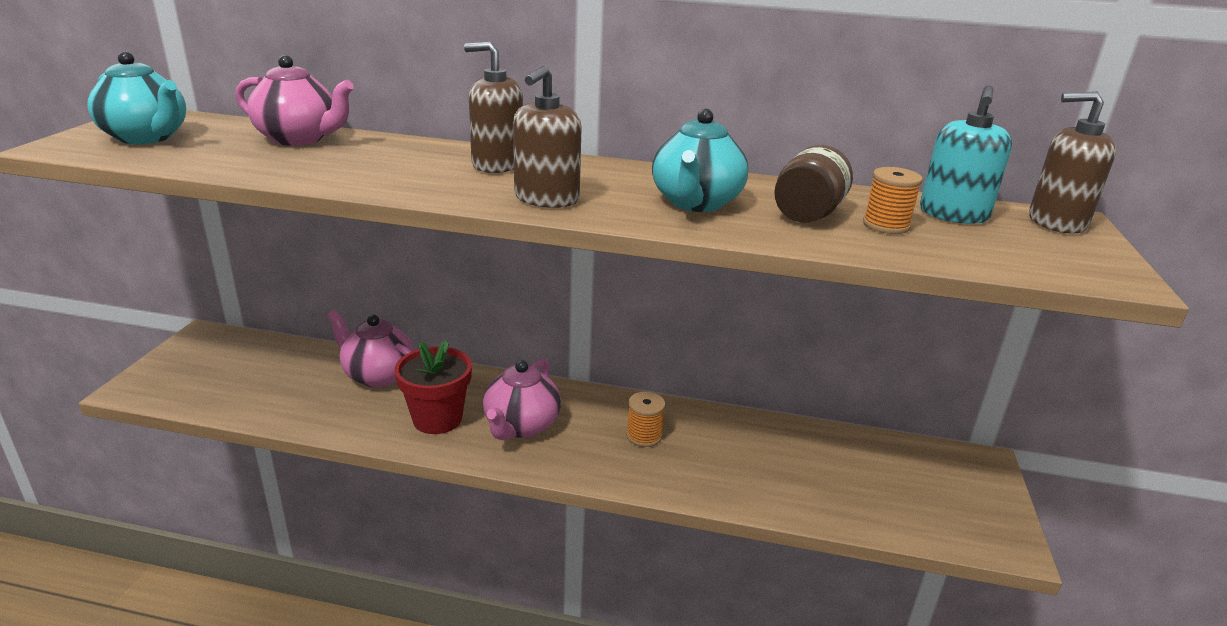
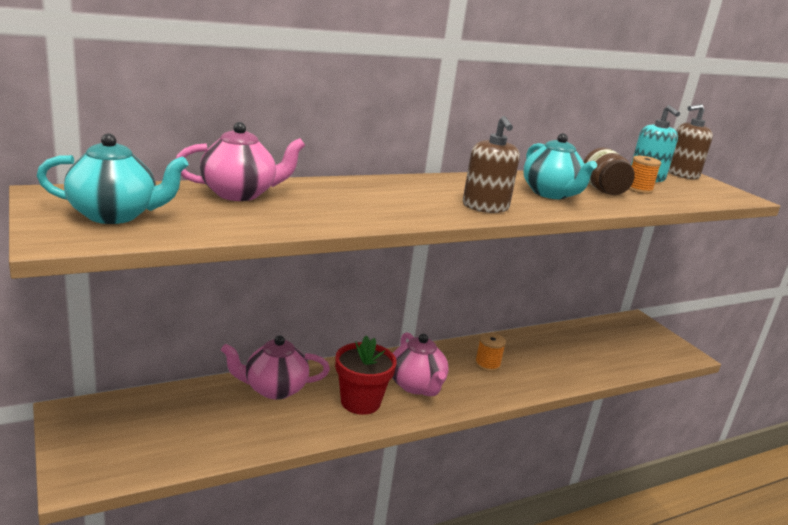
camera: 40 degrees left, 5 degrees down
(497, 164) = (408, 189): brown soap dispenser -> none

